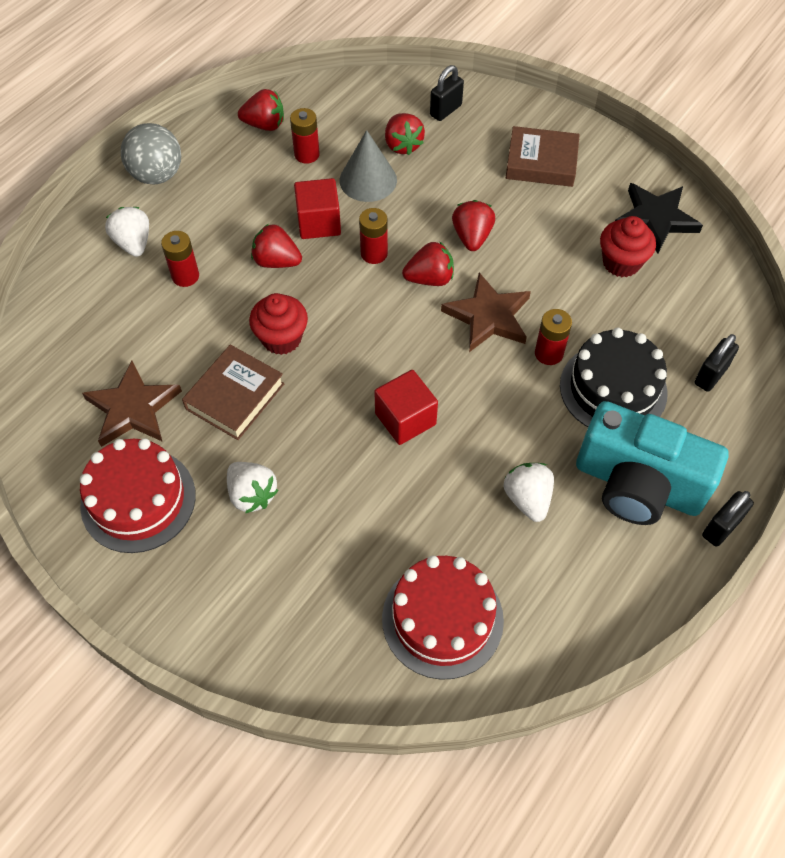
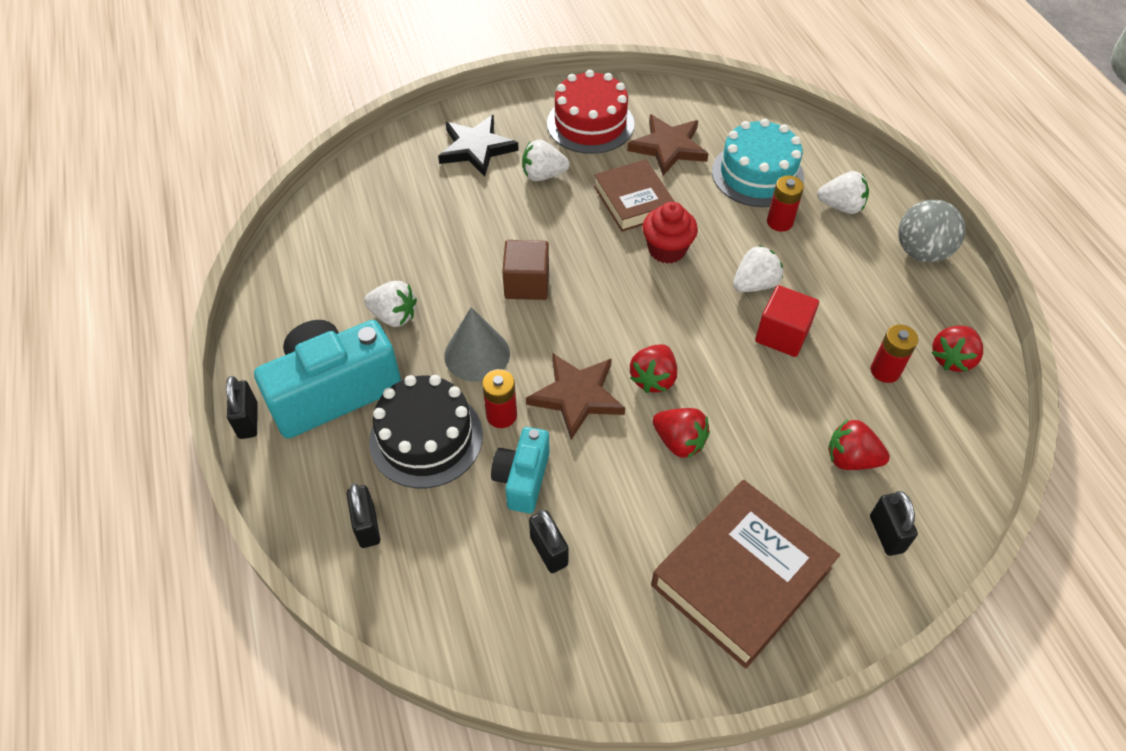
camera: 125 degrees right, 5 degrees down
(128, 319) = (757, 174): none -> turquoise cake
(276, 261) = (754, 284): red strawberry -> white strawberry
(368, 180) = (816, 401): grey cone -> grey cone (477, 354)
(374, 253) = (714, 354): red battery -> none
(405, 419) = (527, 284): red cube -> brown cube
(442, 619) = (363, 221): red cake -> none
(541, 162) = (741, 577): brown book -> brown book, size x1.56
(586, 308) = (522, 479): none -> turquoise camera
(621, 263) = (549, 551): red cupcake -> black padlock
(655, 219) = (578, 633): black star -> black star (476, 148)

